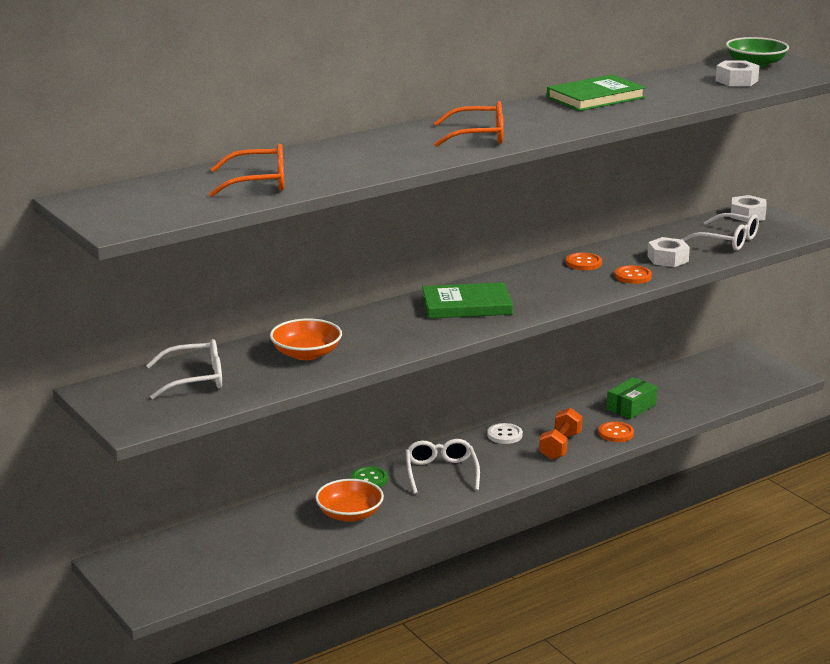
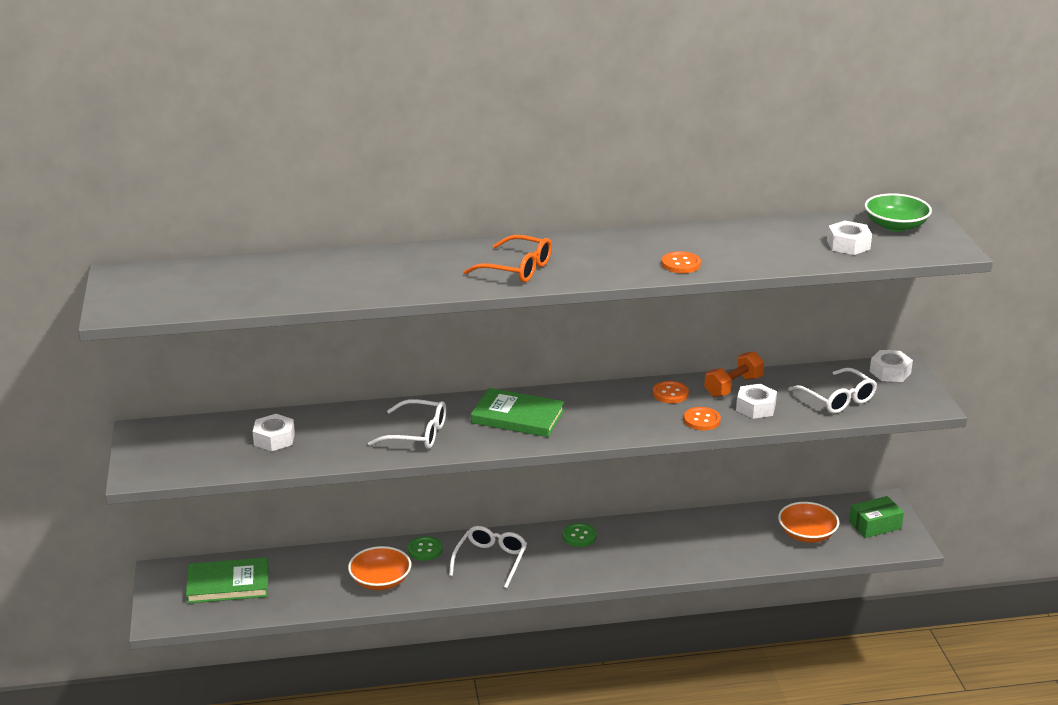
camera: 25 degrees right, 5 degrees up
(195, 379) = (225, 439): white glasses -> white glasses (417, 434)
(247, 368) = (274, 439): none -> white nut
(258, 183) = (273, 285): orange glasses -> none
(306, 354) = (335, 436): orange bowl -> orange bowl (807, 534)
(504, 435) = (579, 536): white button -> green button
(560, 446) = (619, 562): orange dumbbell -> orange dumbbell (733, 386)
(595, 98) = (682, 241): green book -> green book (228, 584)
(616, 433) = (682, 562): orange button -> orange button (681, 264)
(631, 407) = (721, 537): green box -> green box (875, 525)

